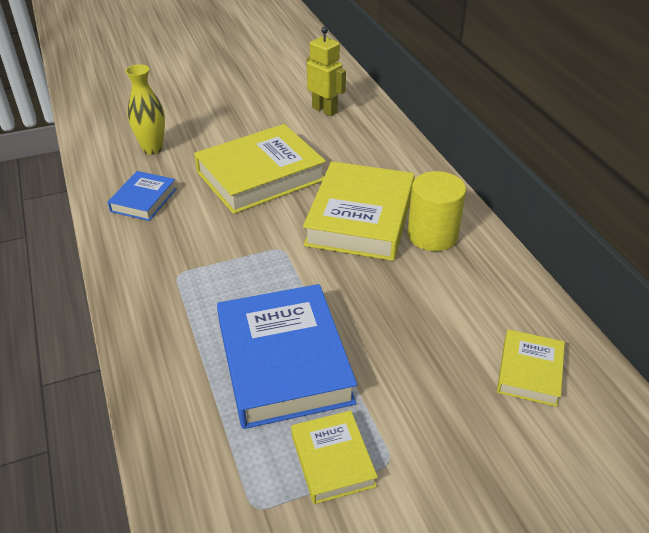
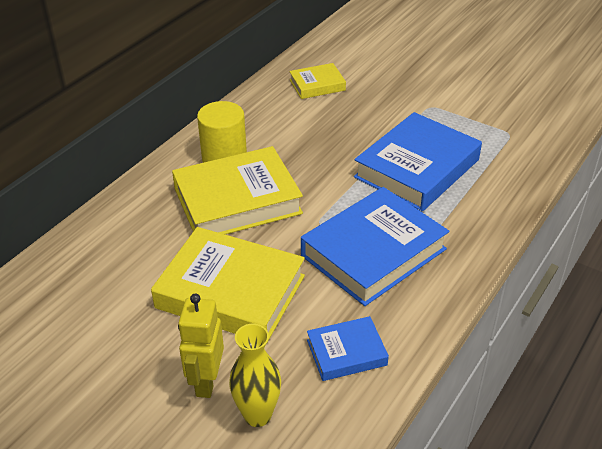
camera: 125 degrees left, 0 degrees up
(211, 262) = (373, 252): none -> blue book
(324, 110) = (57, 312): yellow robot -> yellow robot (206, 382)
(333, 460) = (454, 123): yellow book -> none

